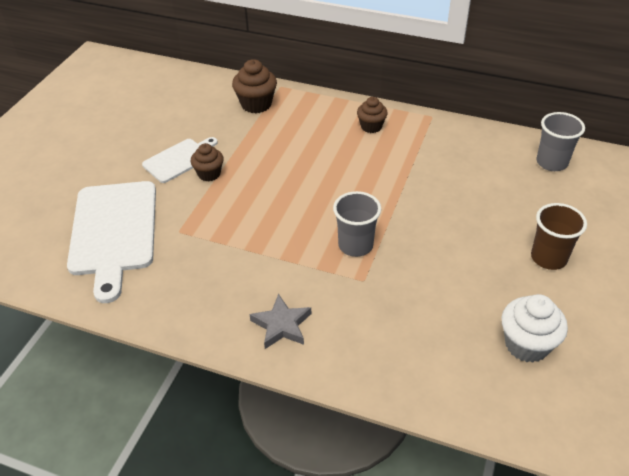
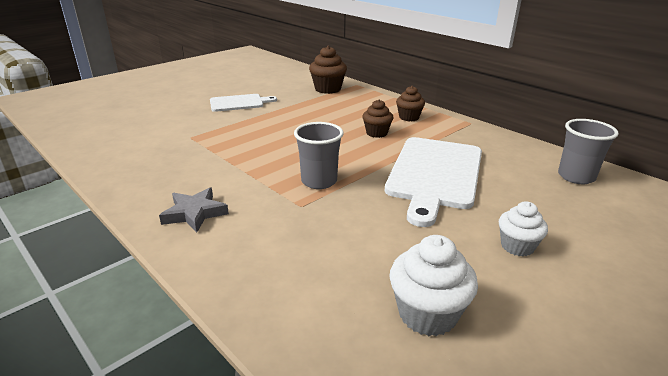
camera: 25 degrees right, 15 degrees down
(114, 231) = (147, 126): white cutting board -> white cutting board (435, 174)
(209, 174) = (250, 114): brown cupcake -> brown cupcake (376, 133)
(548, 258) = (517, 246): brown cup -> white cupcake

